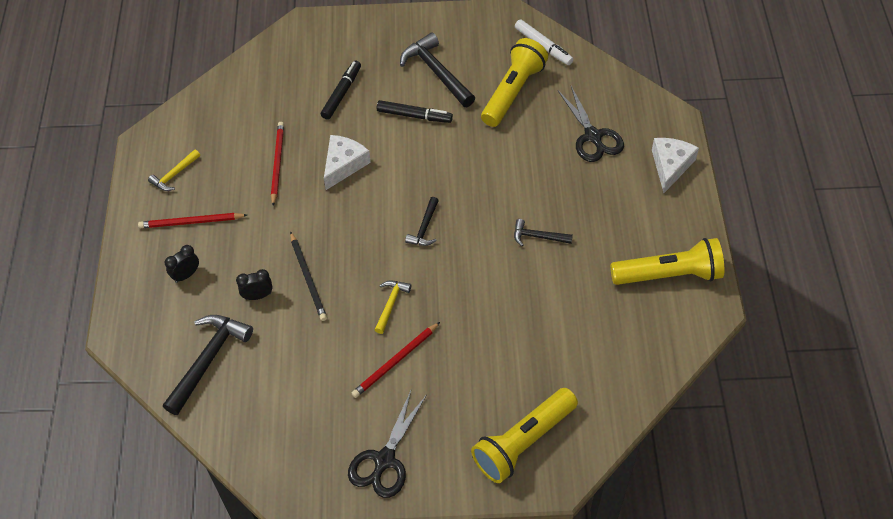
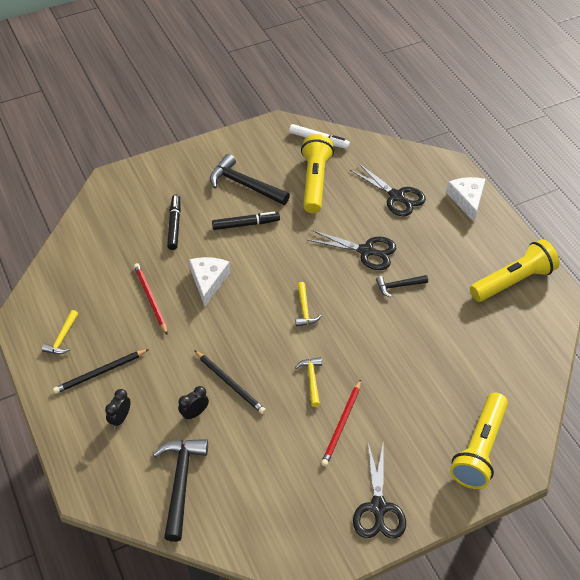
camera: 25 degrees left, 5 degrees down
(191, 222) = (100, 372): red pencil -> black pencil
(424, 228) = (304, 309): black hammer -> yellow hammer
(524, 186) = (366, 251): none -> black scissors

